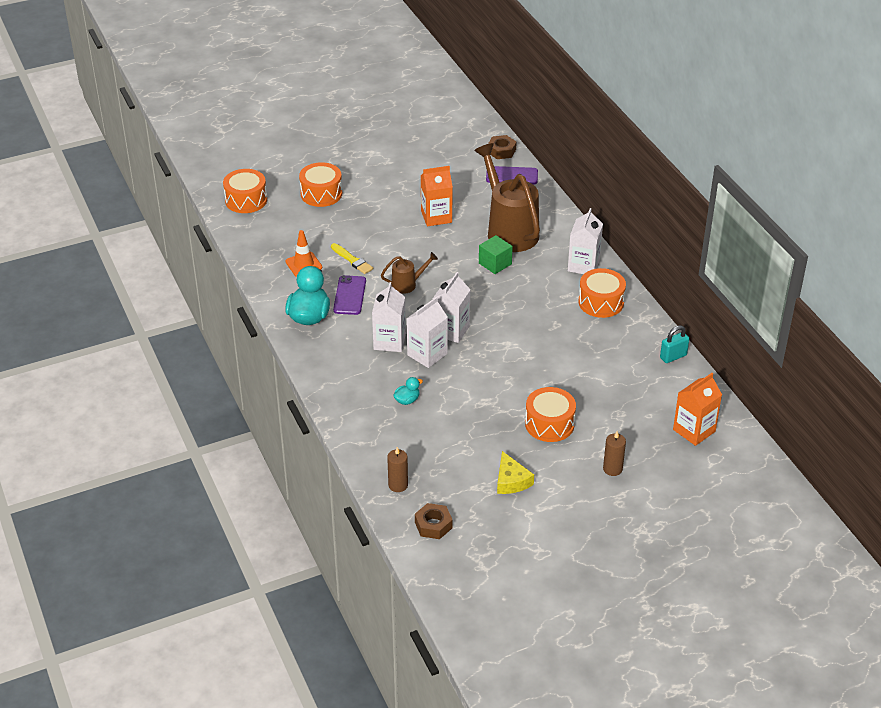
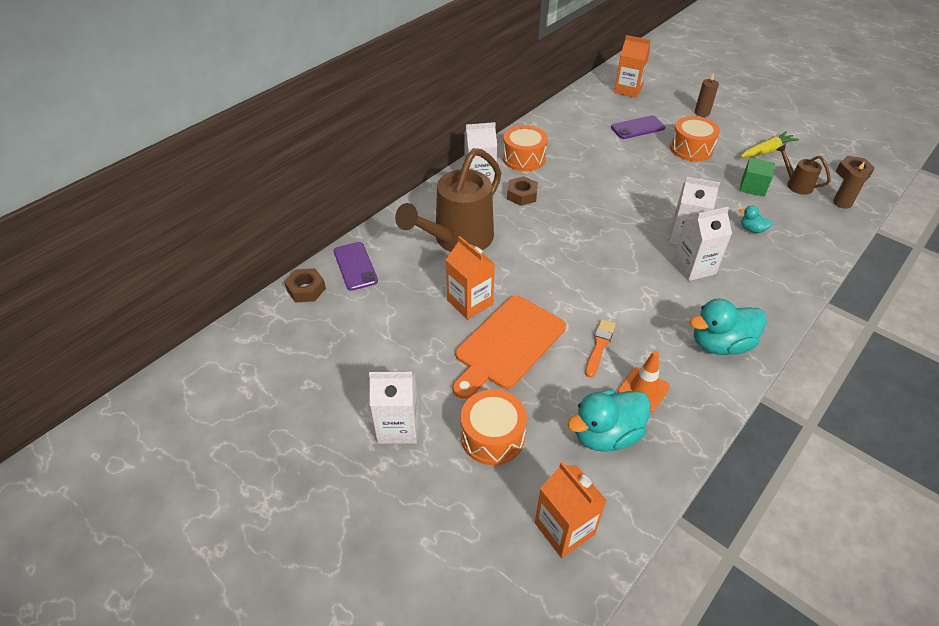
camera: 115 degrees left, 5 degrees up
(246, 200) = (564, 528): orange drum -> orange carton
(286, 236) = (606, 435): none -> turquoise duck
(349, 295) = (658, 324): purple phone -> purple phone (637, 128)
(352, 260) = (599, 346): yellow brush -> orange brush
(385, 221) = (507, 344): none -> orange cutting board
(407, 284) = (601, 284): brown watering can -> brown watering can (796, 184)
(451, 330) = (639, 232): white carton -> white carton (398, 427)
(495, 264) = (519, 233): green cube -> green cube (753, 187)
(511, 481) = (767, 151): yellow cheese -> yellow carrot
(545, 282) = (522, 195): none -> brown nut
(673, 356) = (559, 112): turquoise padlock -> none

